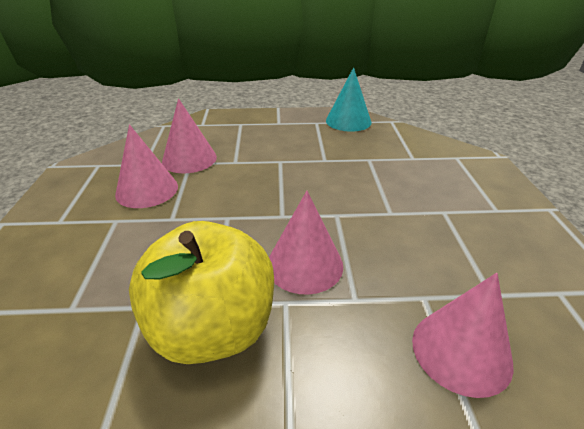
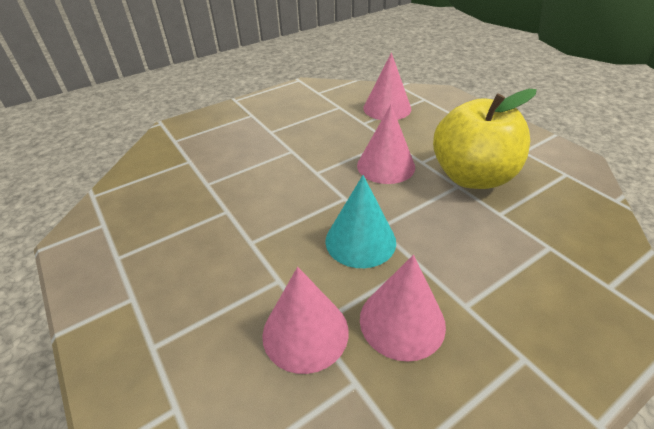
camera: 120 degrees left, 5 degrees up
(348, 121) = (105, 228): turquoise cone -> turquoise cone (360, 241)

